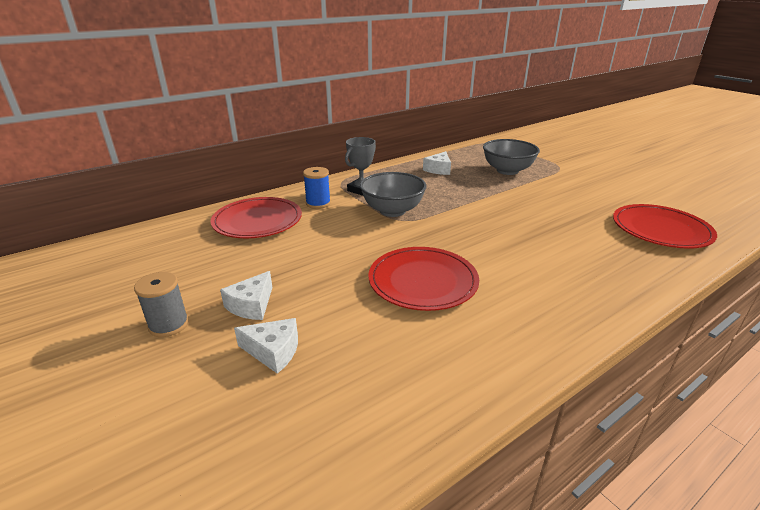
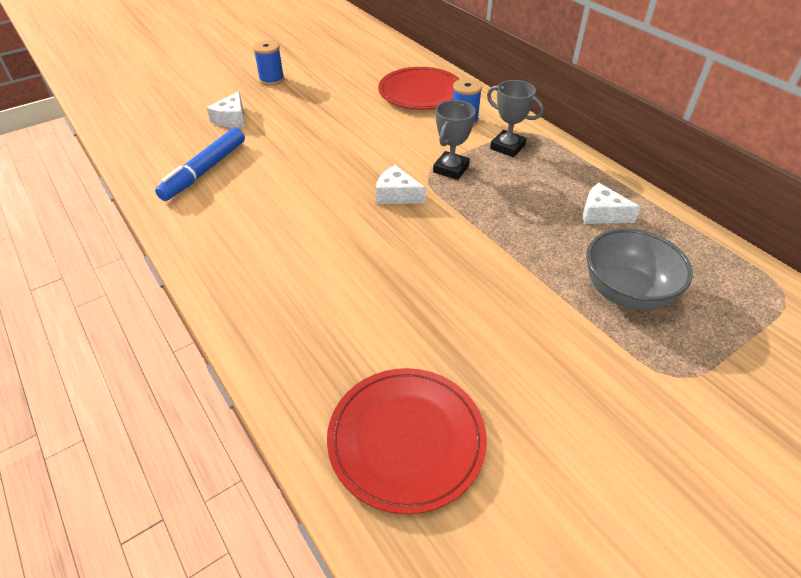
camera: 90 degrees right, 15 degrees up
(169, 325) = (271, 79): grey spool -> blue spool
(251, 305) = (286, 105): white cheese -> white cheese (397, 195)
(392, 211) = (451, 169): grey bowl -> grey trophy
(404, 358) = (205, 170): none -> blue marker
(423, 281) = (301, 184): red plate -> none

